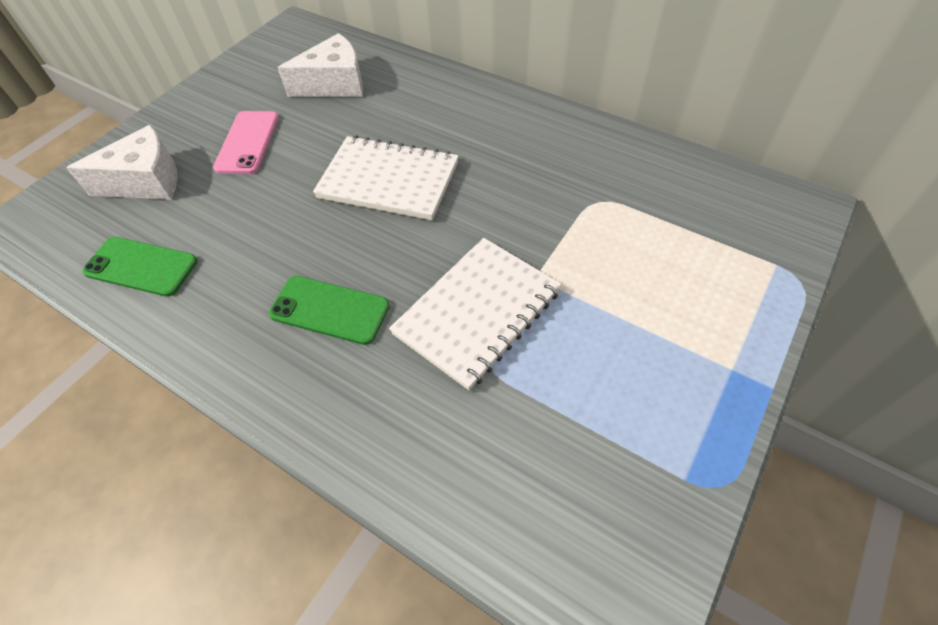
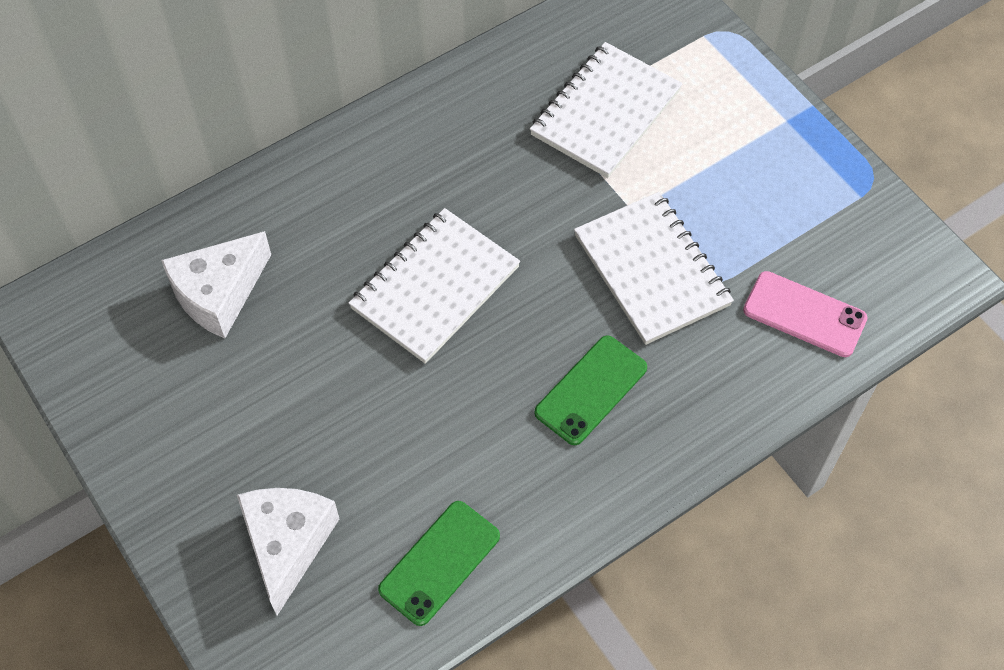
camera: 70 degrees left, 5 degrees up
(248, 142) = (280, 416): pink phone -> pink phone (804, 314)
(334, 84) = (219, 293): white cheese -> white cheese turned 135 degrees counterclockwise
(628, 223) = (605, 112): none -> white notebook

